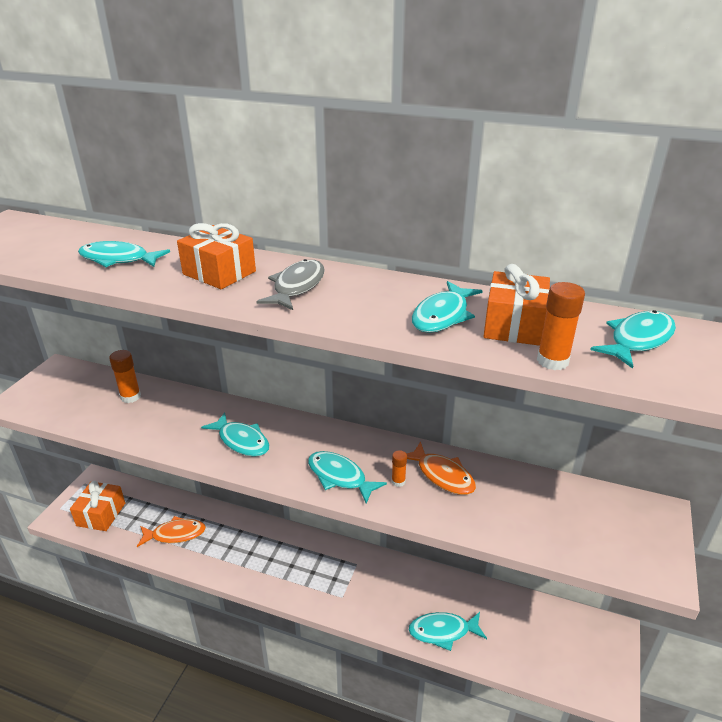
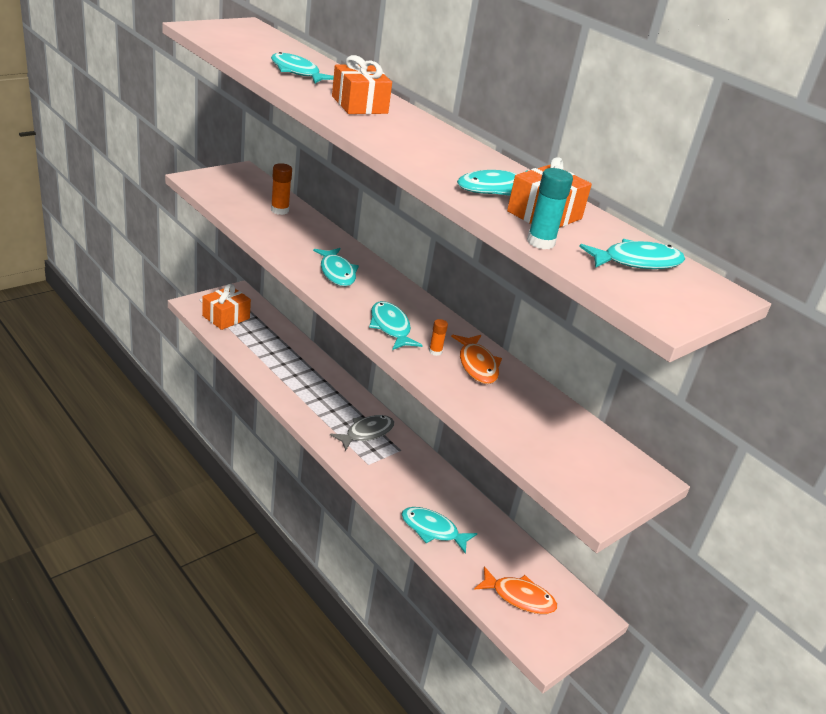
camera: 25 degrees right, 0 degrees up
(175, 534) = (271, 357): orange fish -> orange fish (519, 597)
(297, 287) = (406, 133): grey fish -> grey fish (366, 433)
(552, 361) = (540, 242): orange glue stick -> turquoise glue stick

